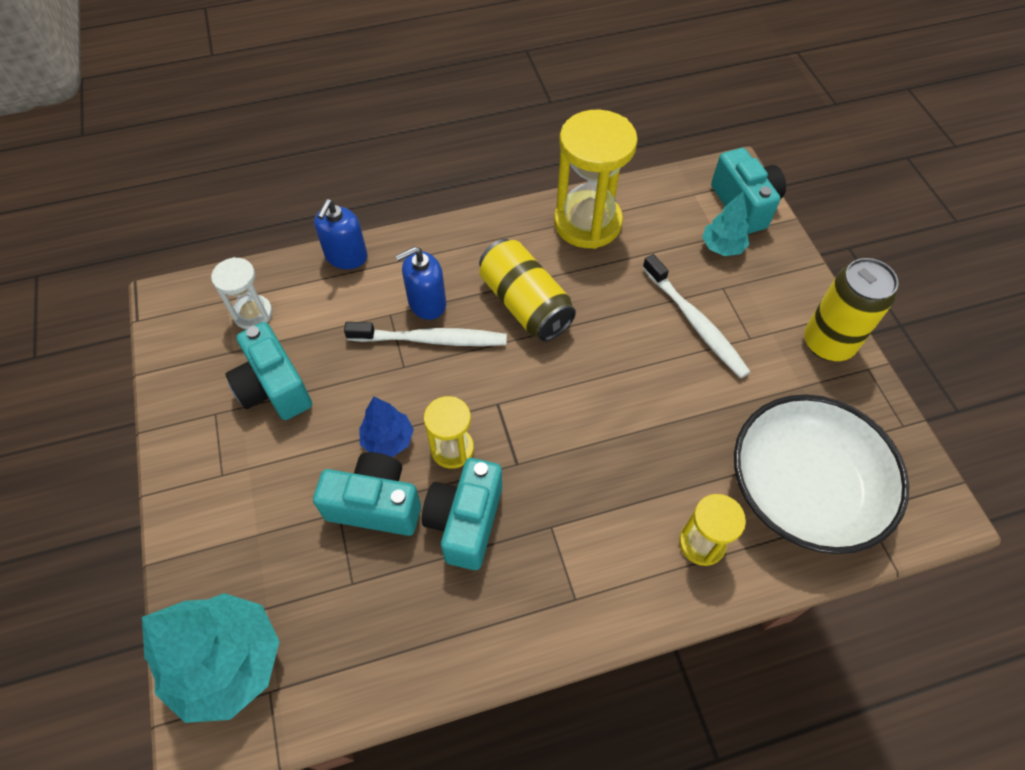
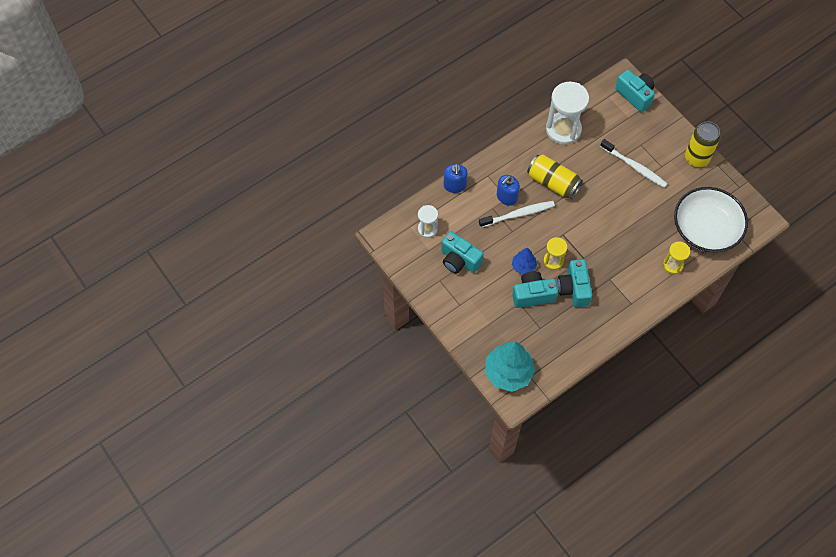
camera: 20 degrees left, 5 degrees up
(587, 223) = (563, 129): yellow hourglass -> white hourglass
(722, 247) = (633, 123): turquoise tree -> none

